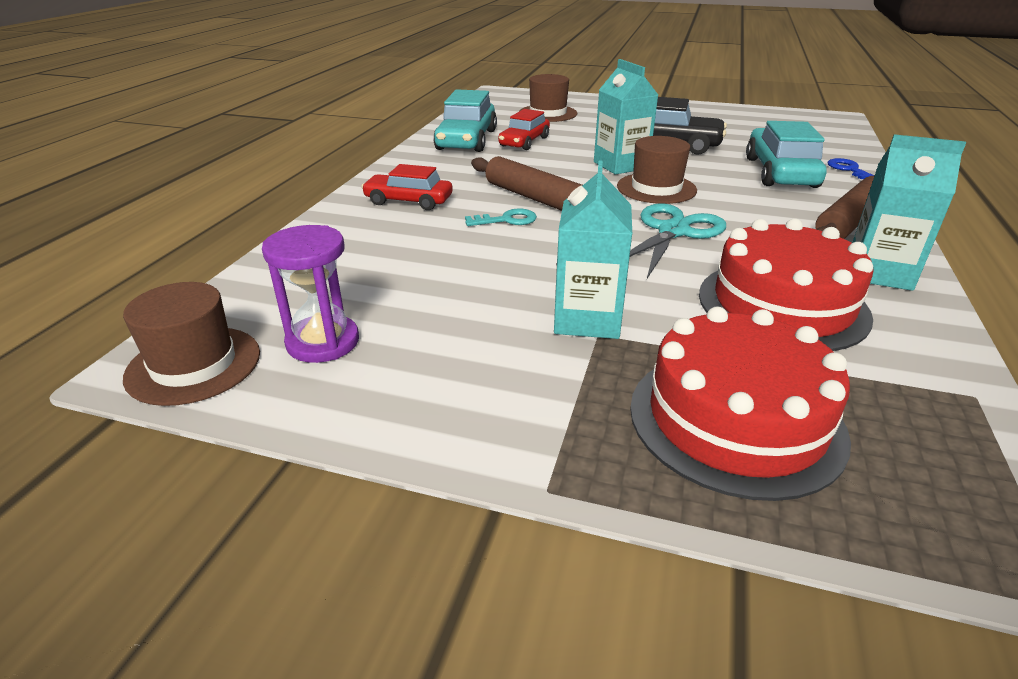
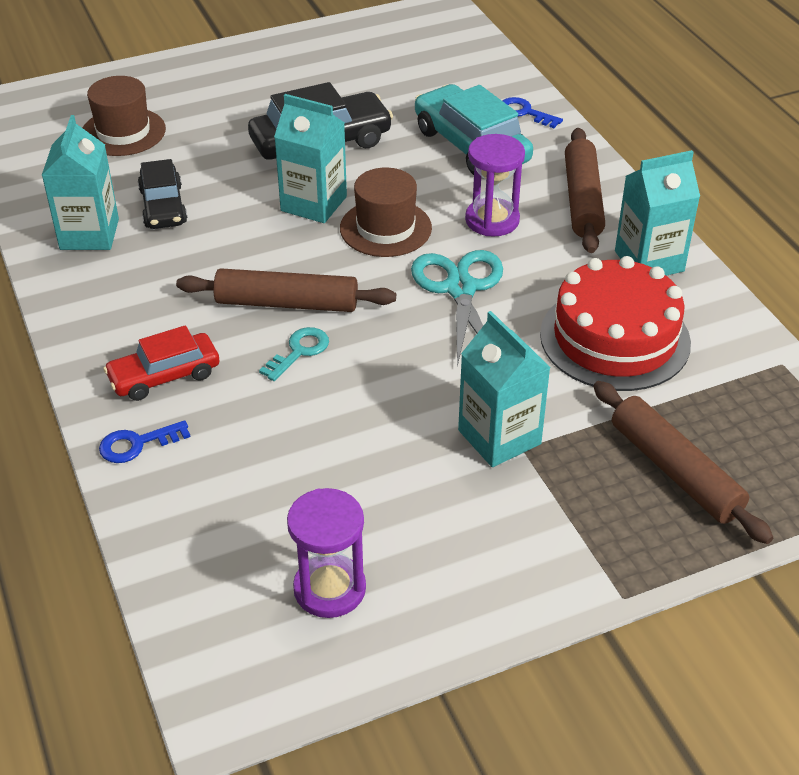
camera: 40 degrees left, 10 degrees up
(194, 365) = (258, 678): brown hat -> none
(342, 221) = (137, 444): none -> blue key
(466, 140) = (89, 234): turquoise car -> turquoise carton
(524, 142) = (163, 206): red car -> black car
(735, 420) = (675, 471): red cake -> brown rolling pin
(749, 208) = (492, 220): none -> purple hourglass

